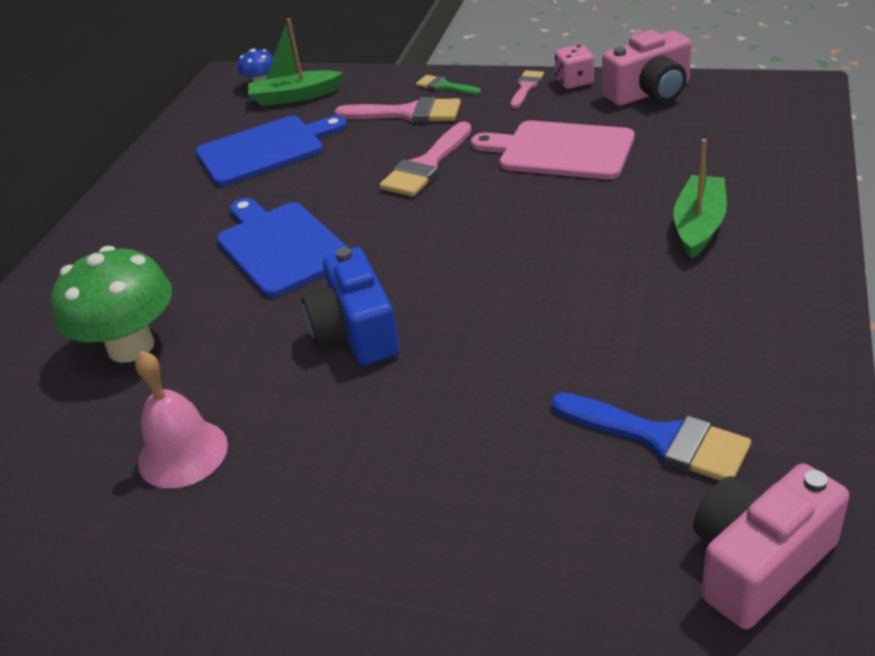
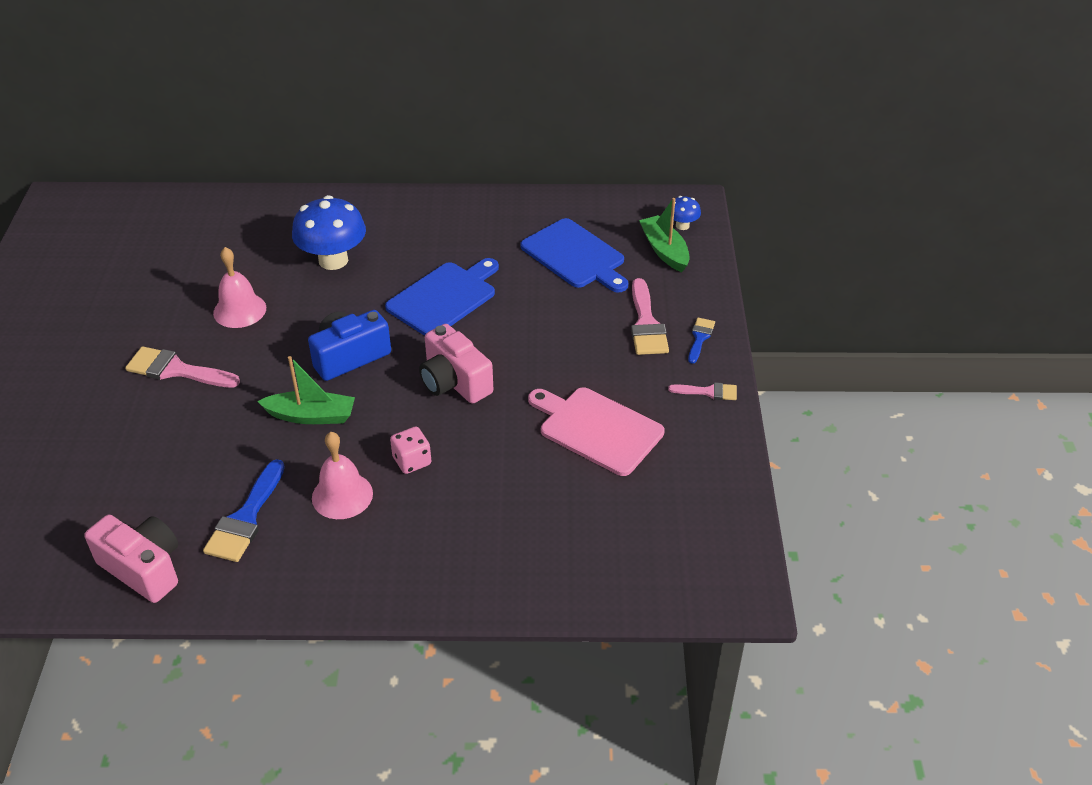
camera: 70 degrees right, 5 degrees up
(131, 346) = (333, 260): green mushroom -> blue mushroom
(426, 165) = (562, 351): pink brush -> pink brush (176, 370)
(444, 86) = (700, 338): green brush -> blue brush
(560, 150) = (597, 429): pink cutting board -> pink cutting board turned 60 degrees counterclockwise
(574, 82) = (726, 424): pink dice -> pink dice (412, 461)
(629, 341) = (342, 495): none -> pink bell
(650, 93) = (713, 479): pink camera -> pink camera (454, 382)
(699, 225) = (488, 526): green boat -> green boat (311, 416)

